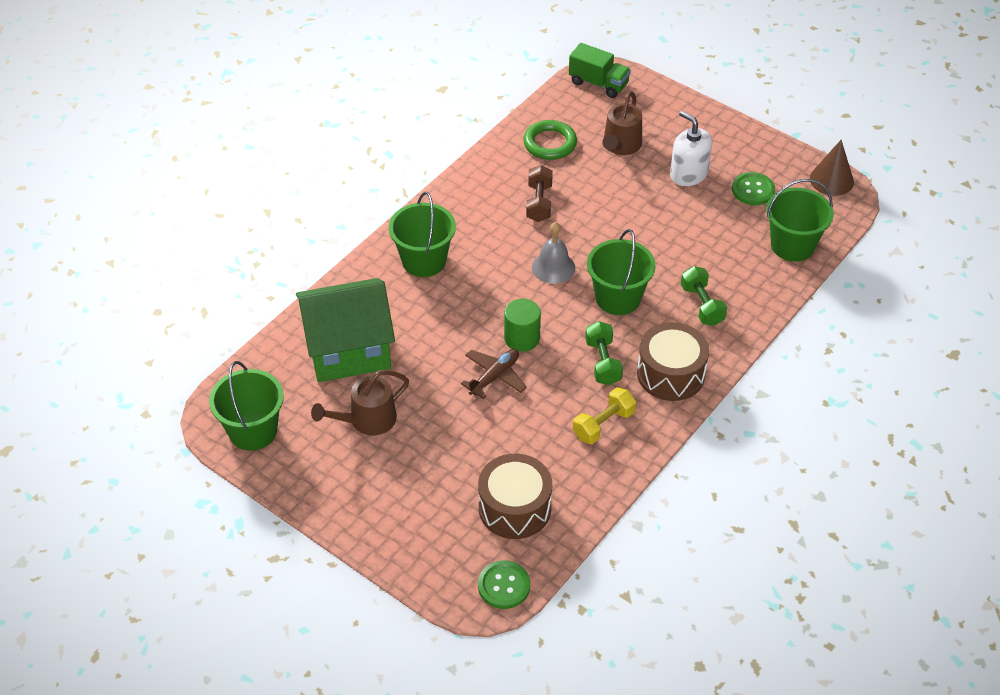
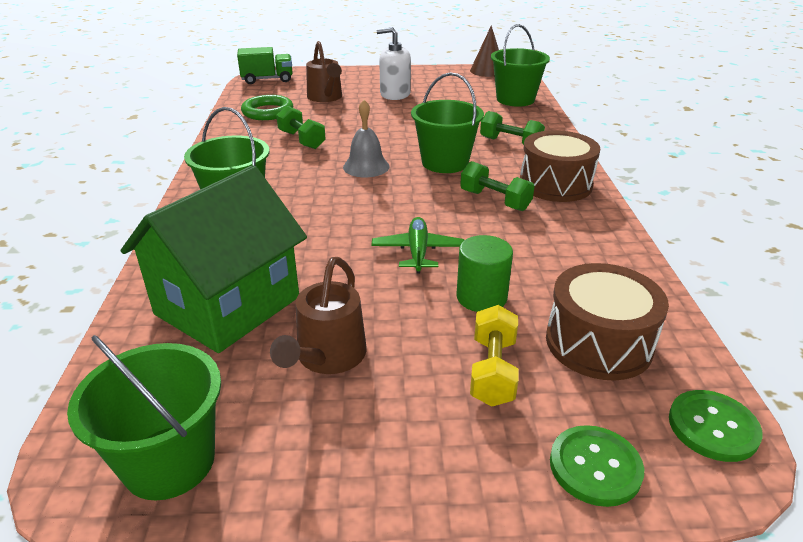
camera: 40 degrees left, 15 degrees down
(494, 376) = (418, 252): brown plane -> green plane
(522, 338) = (404, 216): green cylinder -> green cylinder (481, 297)
(539, 203) = (302, 140): brown dumbbell -> green dumbbell
(603, 425) = (563, 237): yellow dumbbell -> yellow dumbbell (493, 371)
(753, 190) = (448, 88): green button -> green button (595, 467)

